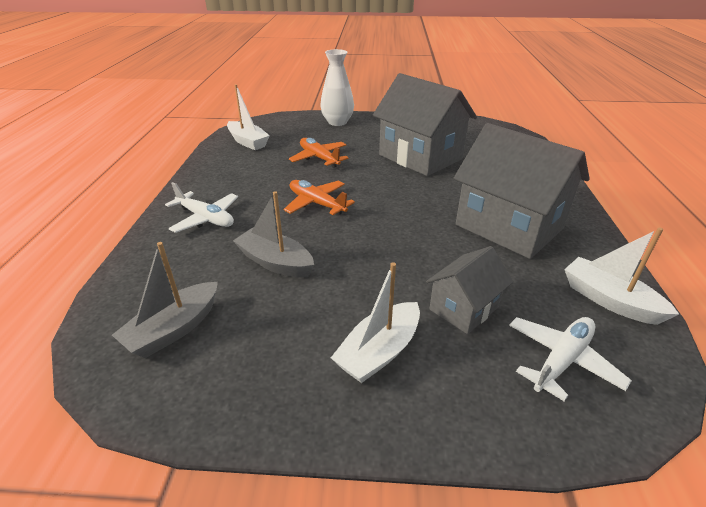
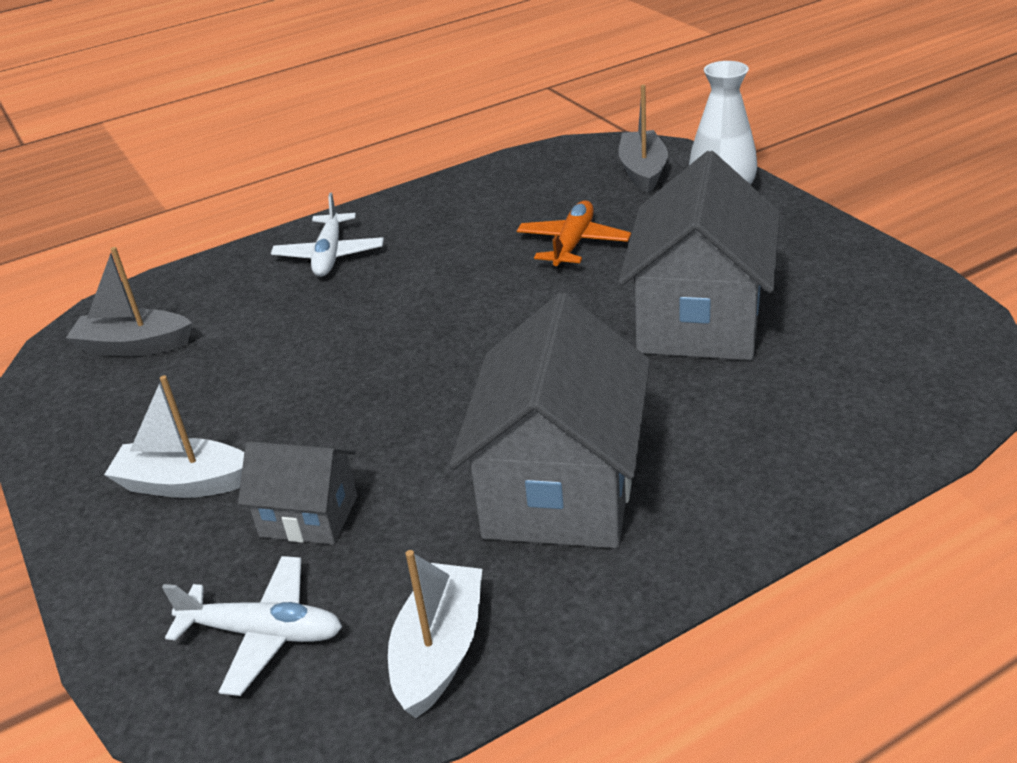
camera: 60 degrees right, 0 degrees up
(248, 142) = (549, 174): white boat -> none
(275, 262) = (286, 342): grey boat -> grey boat (643, 171)
(316, 203) = (443, 304): orange plane -> none

